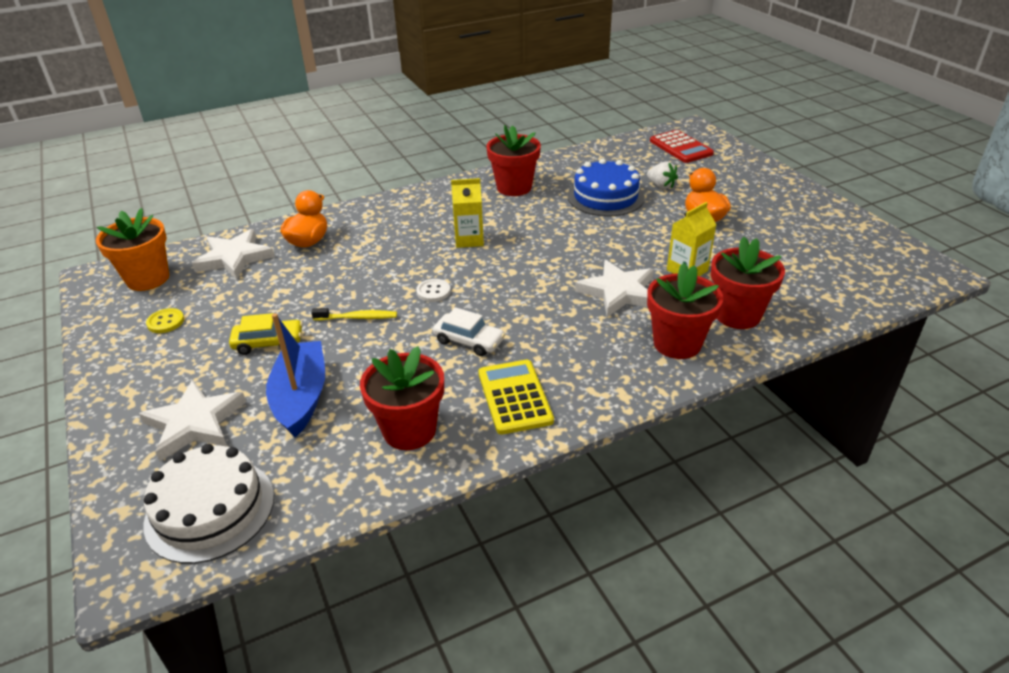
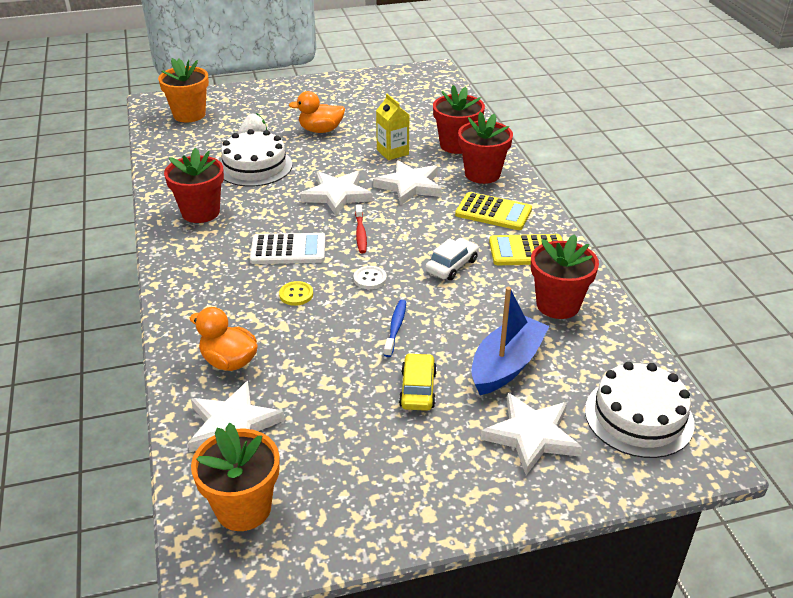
camera: 80 degrees left, 0 degrees up
(165, 322) = (351, 478): yellow button -> yellow button (296, 294)
(301, 397) = (506, 365): blue boat -> blue boat turned 120 degrees clockwise
(358, 318) = (395, 327): yellow toothbrush -> blue toothbrush
(469, 240) = (288, 250): yellow carton -> white calculator
(510, 274) = (360, 233): none -> red toothbrush
(575, 250) = (337, 195): none -> white star
(590, 361) = (493, 212): none -> yellow calculator
(605, 197) = (255, 166): blue cake -> white cake
(680, 147) = (189, 115): red calculator -> orange flower pot

